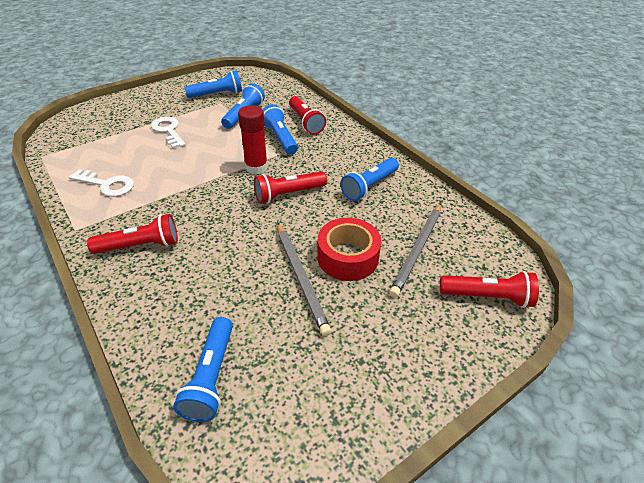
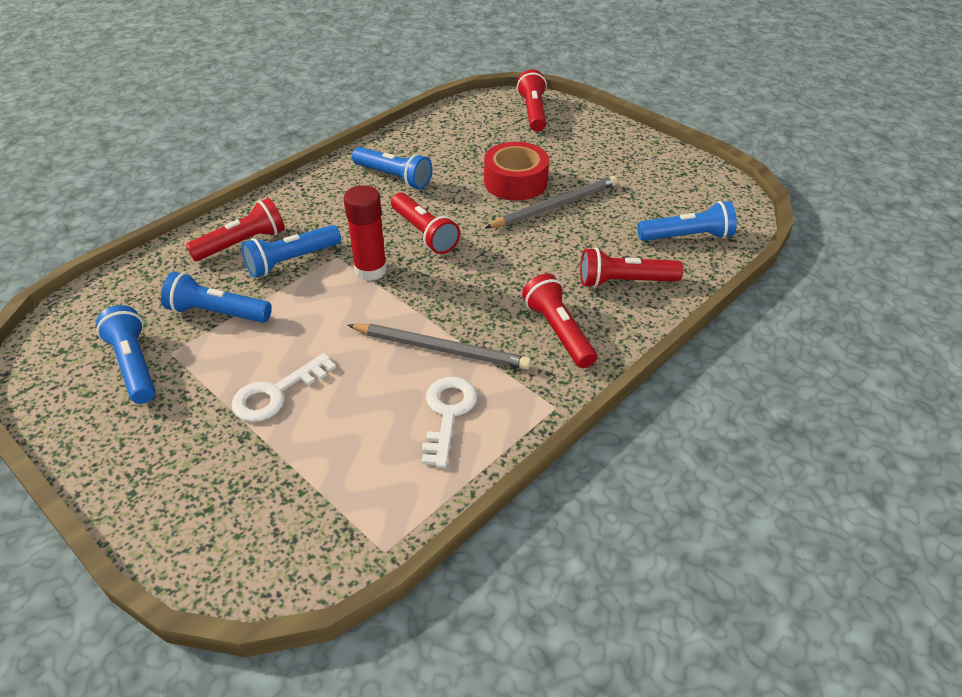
camera: 100 degrees left, 0 degrees up
(171, 301) = (624, 282): none -> red flashlight
(418, 249) = (489, 144): grey pencil -> grey pencil (440, 349)

